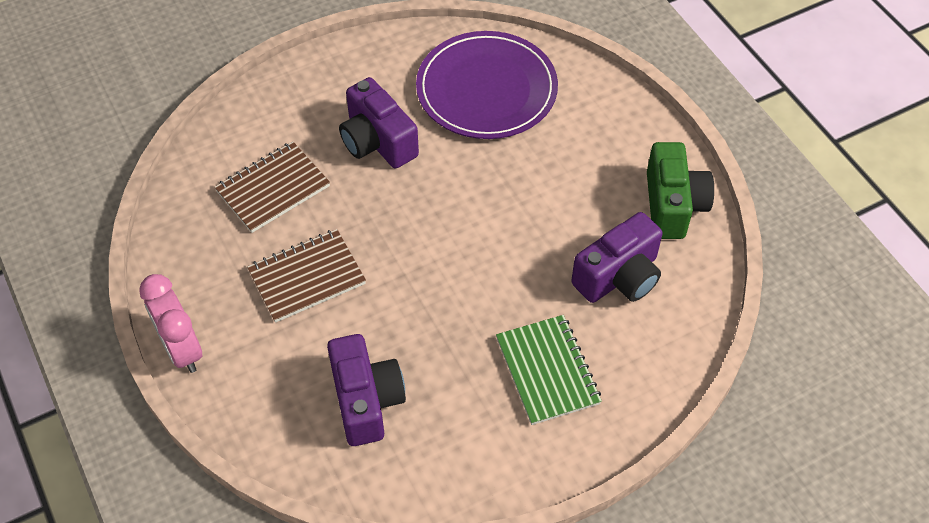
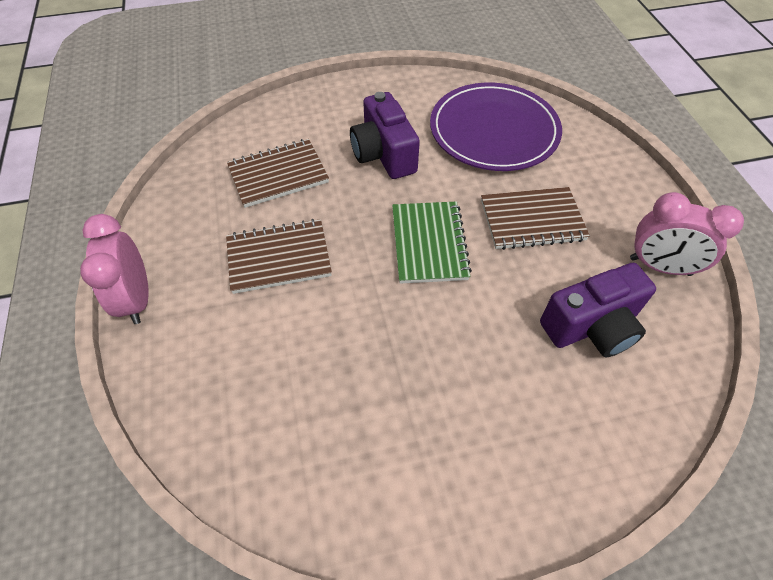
camera: 15 degrees right, 0 degrees up
(366, 400) = (292, 396): purple camera -> none
(546, 184) = (532, 220): none -> brown notebook
(547, 371) = (494, 412): green notebook -> green notebook (429, 243)
(673, 205) = (659, 266): green camera -> pink clock

